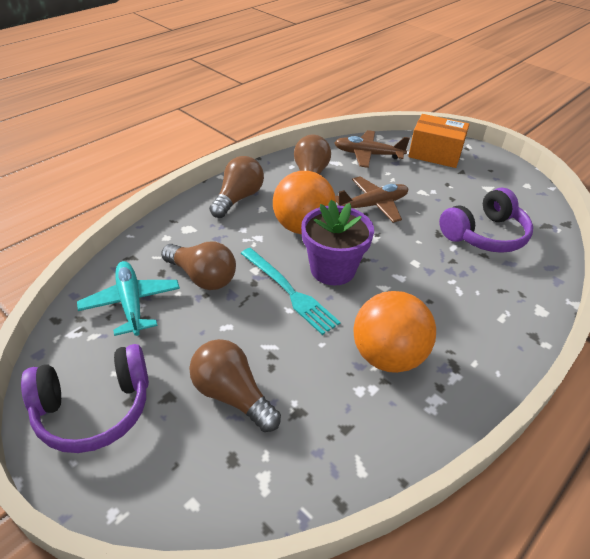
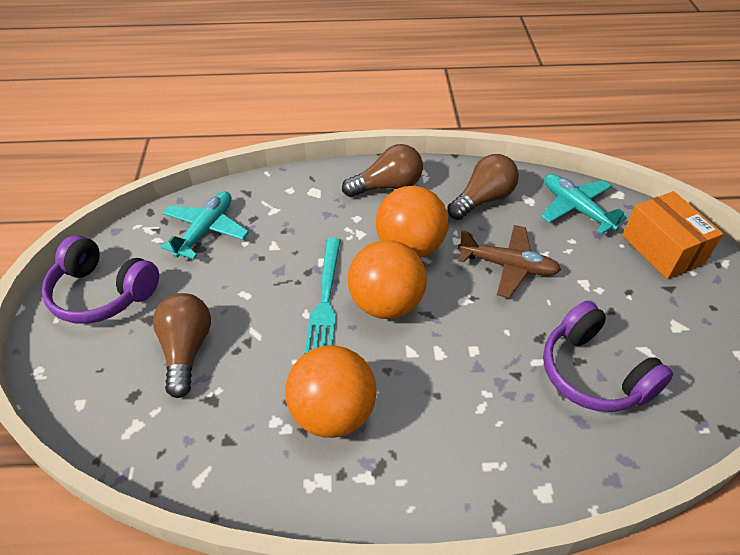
camera: 45 degrees right, 5 degrees up
(202, 277) = (276, 241): brown light bulb -> none
(332, 269) = (386, 304): purple flower pot -> orange ball
(368, 155) = (575, 208): brown plane -> turquoise plane
(484, 234) = (594, 373): purple headphones -> purple headphones turned 45 degrees clockwise

